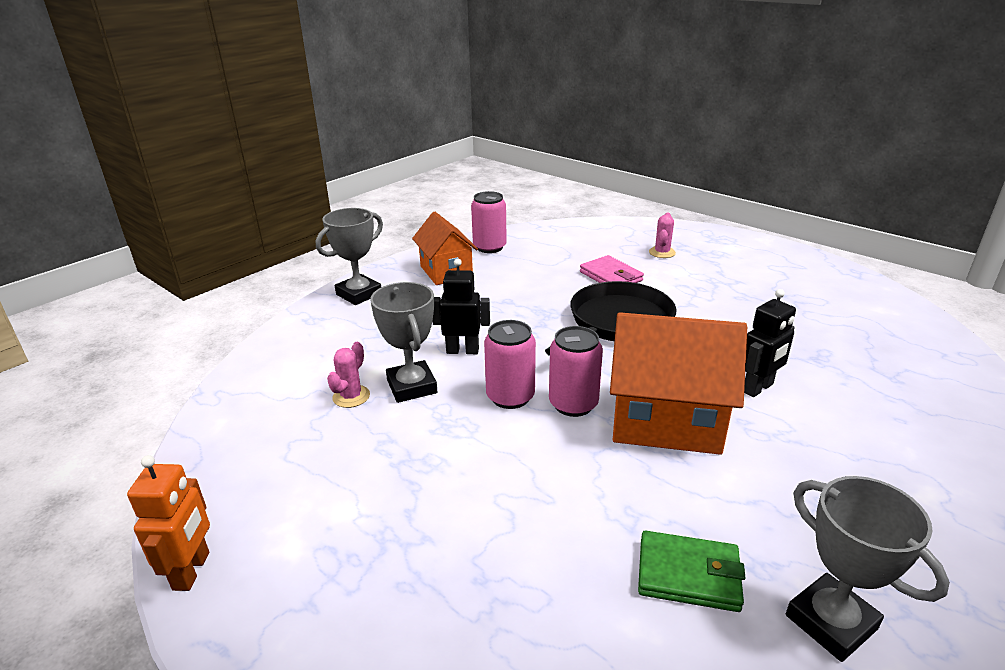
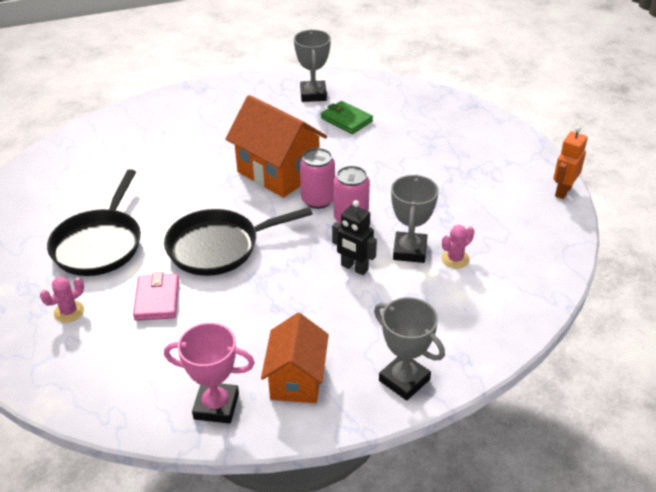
camera: 150 degrees left, 10 degrees up
(359, 294) = (404, 380): grey trophy -> grey trophy turned 60 degrees clockwise
(489, 247) = (216, 406): pink can -> pink trophy
(722, 290) = (99, 244): none -> black pan
(758, 388) = (203, 169): black robot -> none

